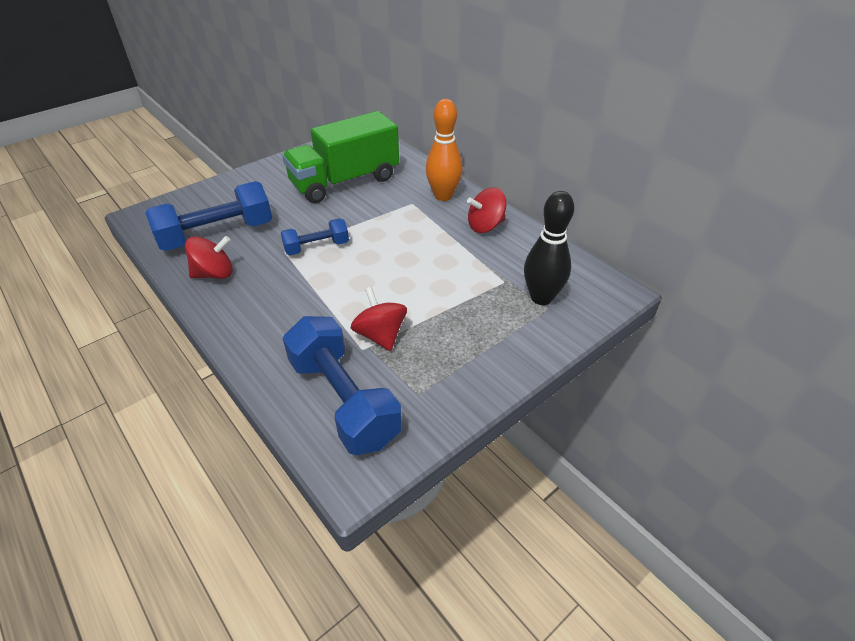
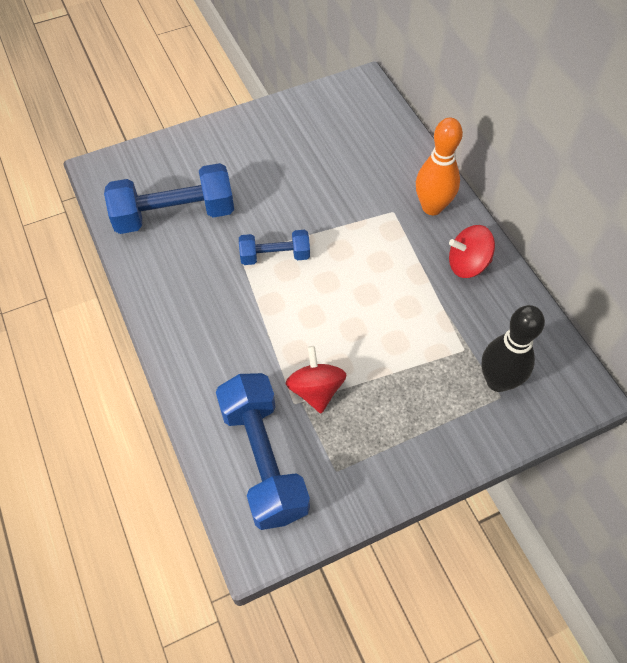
camera: 15 degrees right, 15 degrees up
(214, 274) = (165, 270): red spinning top -> none
(345, 181) = (325, 161): green truck -> none

